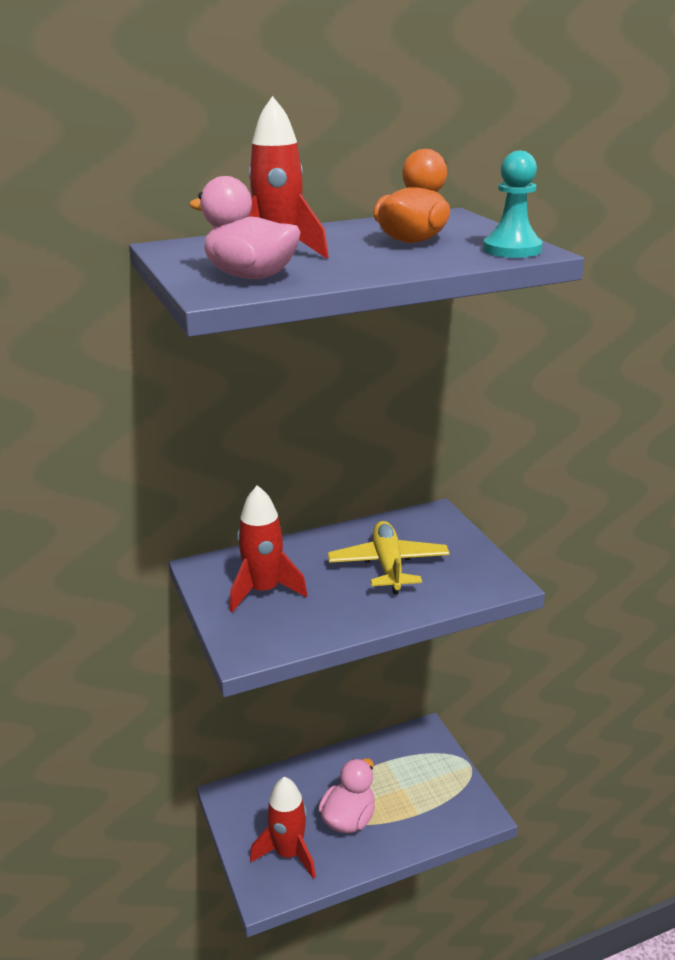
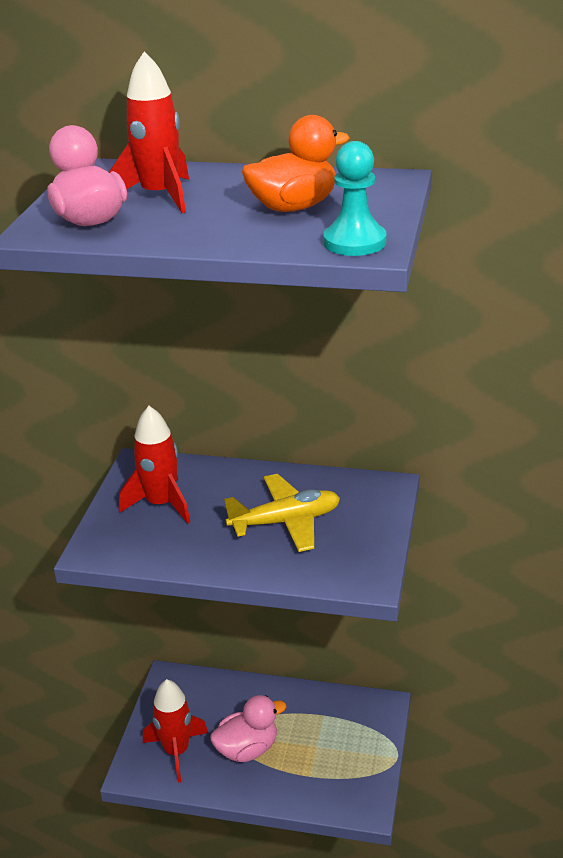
camera: 35 degrees right, 5 degrees up
(388, 565) = (286, 522): yellow plane -> yellow plane turned 45 degrees clockwise

